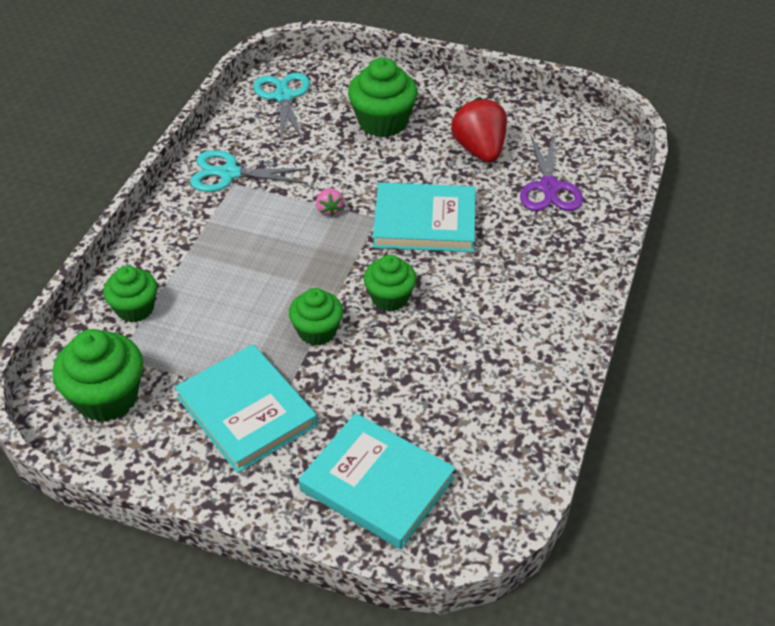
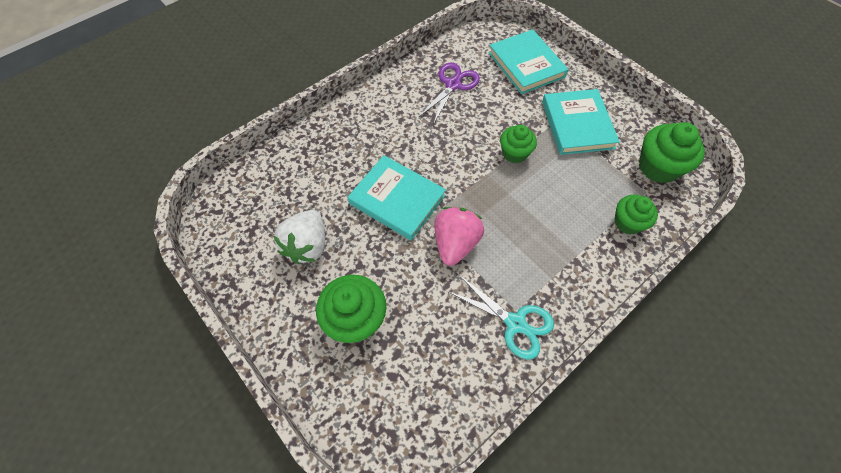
camera: 150 degrees left, 15 degrees up
(283, 96) = (420, 408): turquoise scissors -> none
(329, 210) = (455, 243): pink strawberry -> pink strawberry, size x2.13
(390, 298) = (458, 155): green cupcake -> none
(479, 150) = (307, 245): red strawberry -> white strawberry
(549, 188) = (293, 187): purple scissors -> purple scissors (453, 85)

